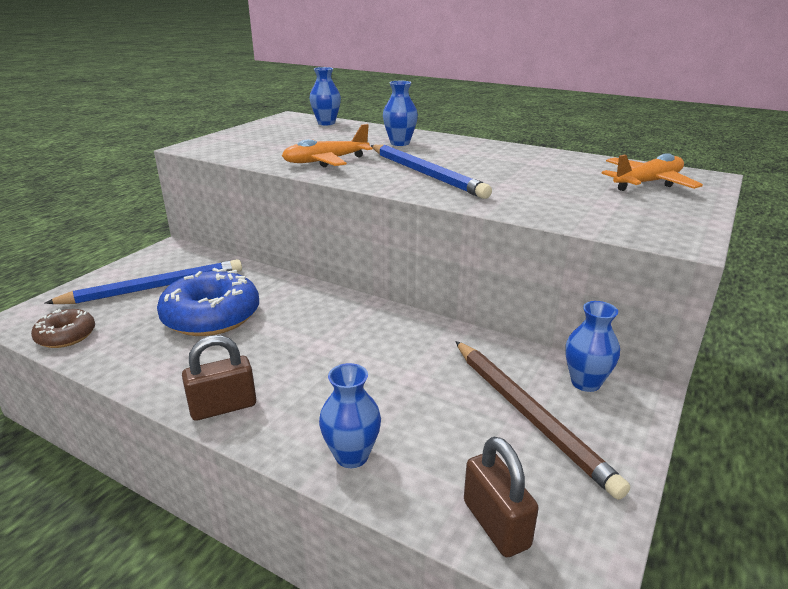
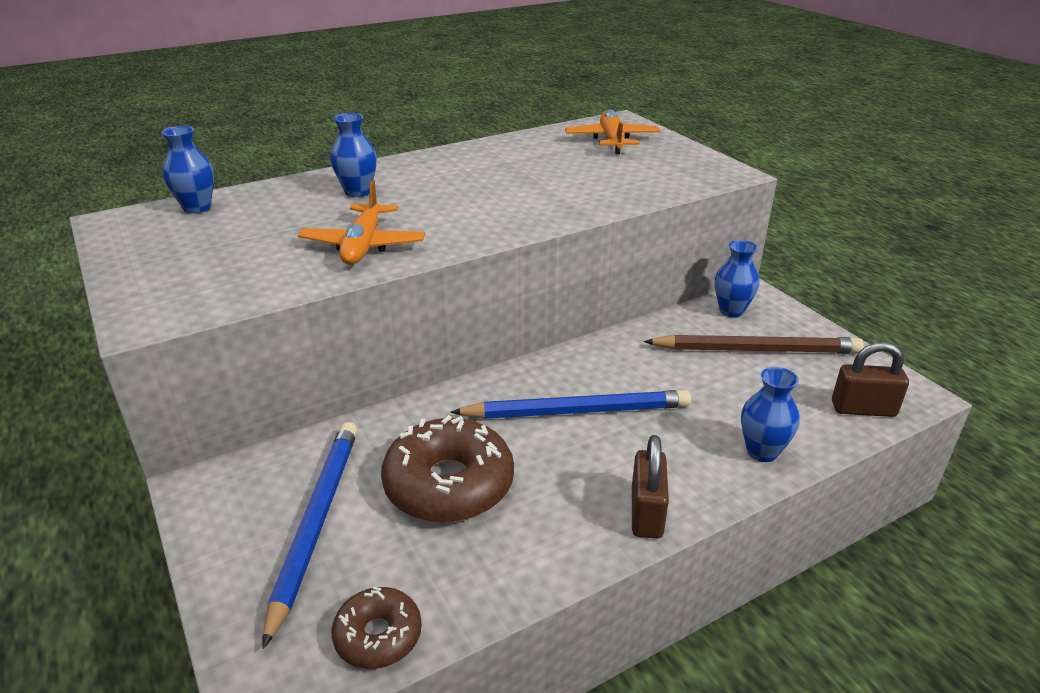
camera: 60 degrees left, 5 degrees up
(211, 316) = (449, 484): blue donut -> brown donut
(425, 174) = (480, 209): blue pencil -> blue pencil (576, 411)

